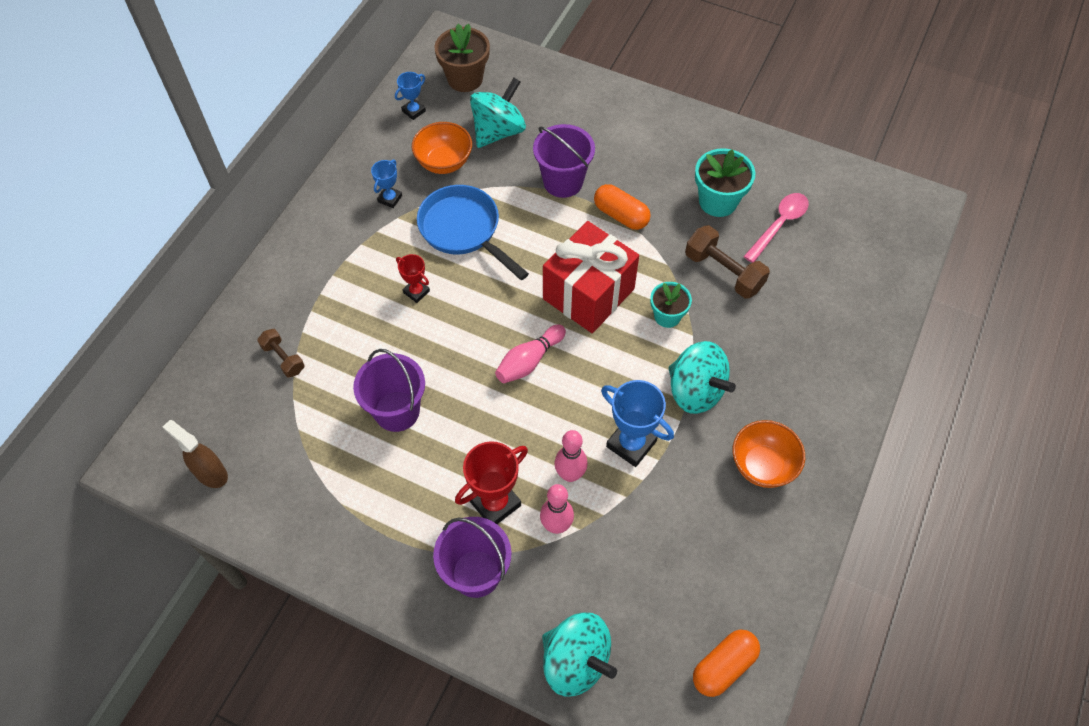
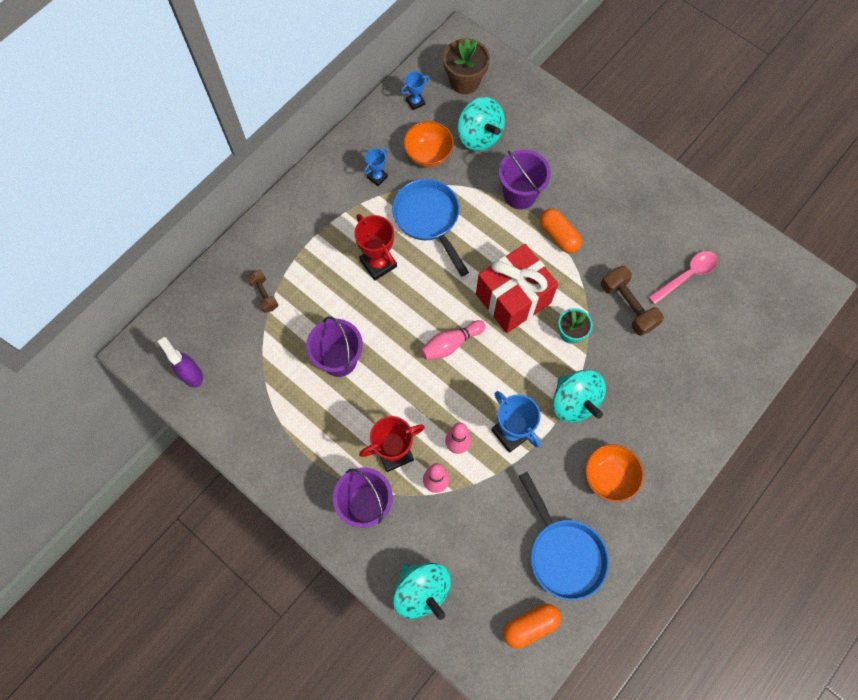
camera: 15 degrees right, 10 degrees up
(211, 473) = (191, 374): brown spray bottle -> purple spray bottle
(416, 292) = (378, 263): red trophy -> red trophy, size x1.76
(498, 131) = (479, 136): turquoise spinning top -> turquoise spinning top turned 90 degrees clockwise
(718, 201) = (642, 242): turquoise flower pot -> none
(737, 568) = (563, 553): none -> blue pan

